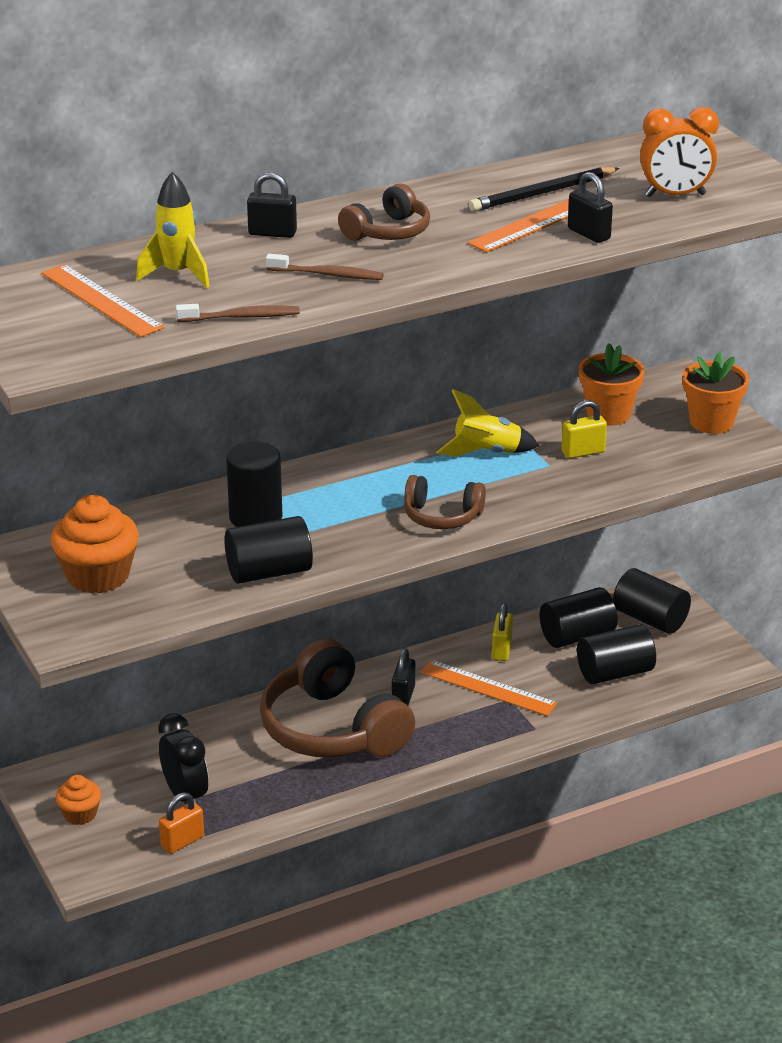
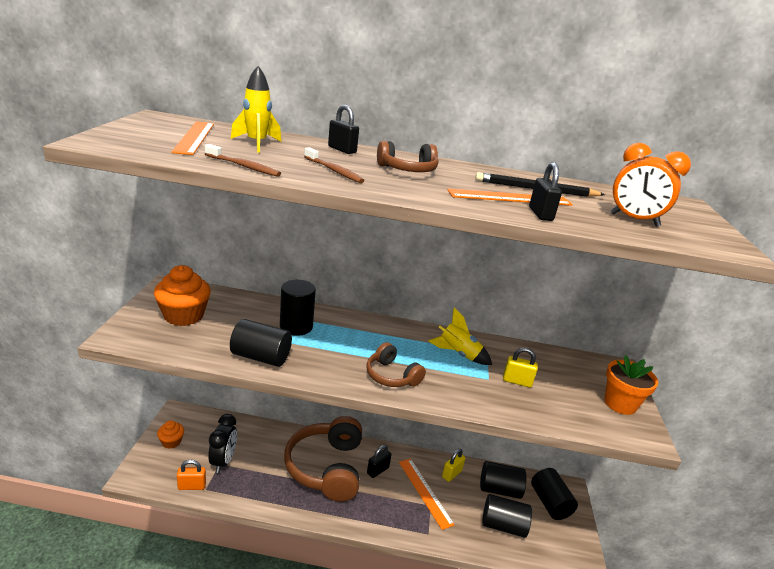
camera: 30 degrees right, 5 degrees down
(608, 414) = (554, 367): orange flower pot -> none

